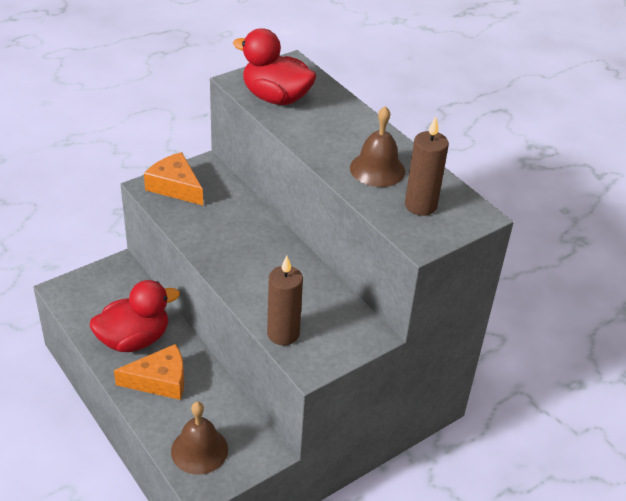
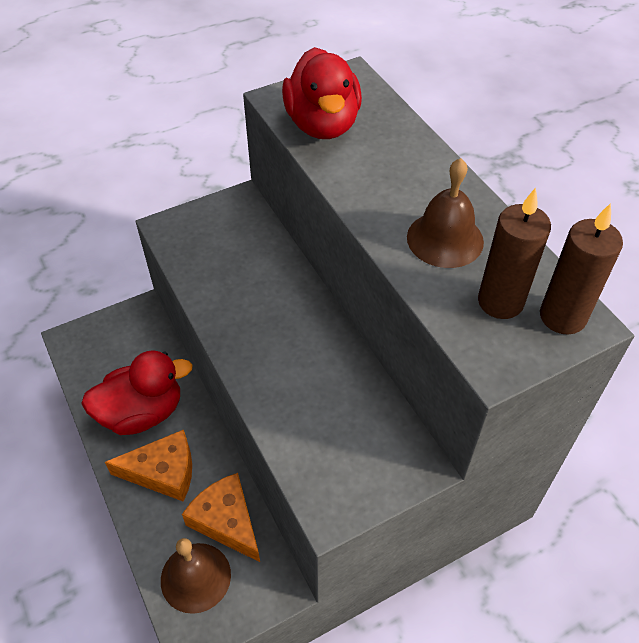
camera: 10 degrees right, 10 degrees up
(175, 187) = (199, 228): orange cheese -> orange cheese (227, 521)
(276, 98) = (322, 124): red duck -> red duck turned 135 degrees counterclockwise
(283, 334) = (301, 455): brown candle -> brown candle (562, 317)

